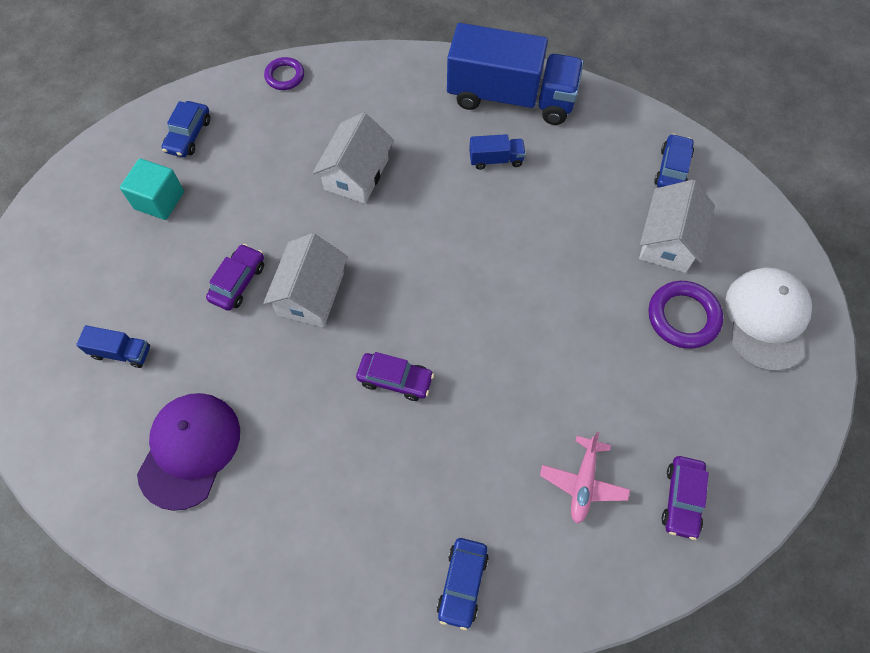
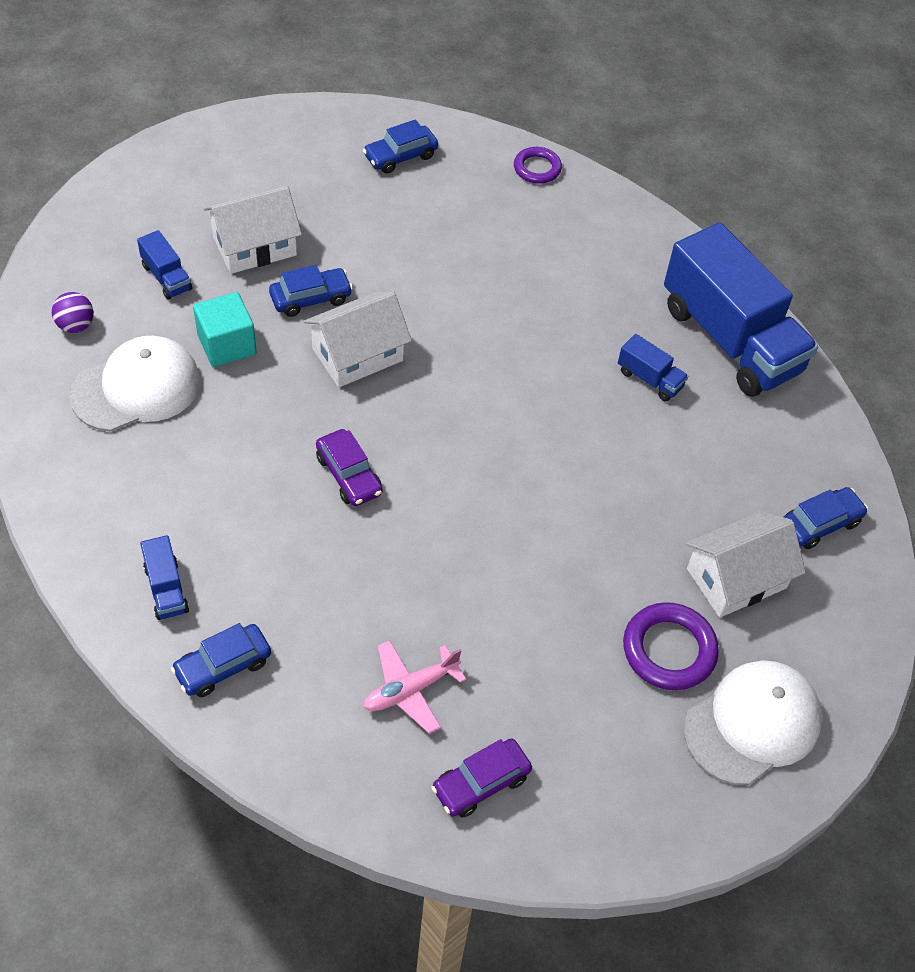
camera: 40 degrees right, 10 degrees down
(93, 445) = (76, 325): none -> purple ball
(159, 200) = (320, 188): turquoise cube -> turquoise cube (227, 345)
(189, 450) = (136, 388): purple cap -> white cap
(238, 282) = (311, 298): purple car -> blue car
(356, 174) = (506, 293): white house -> white house (255, 246)
(369, 569) = (166, 589): none -> blue truck

